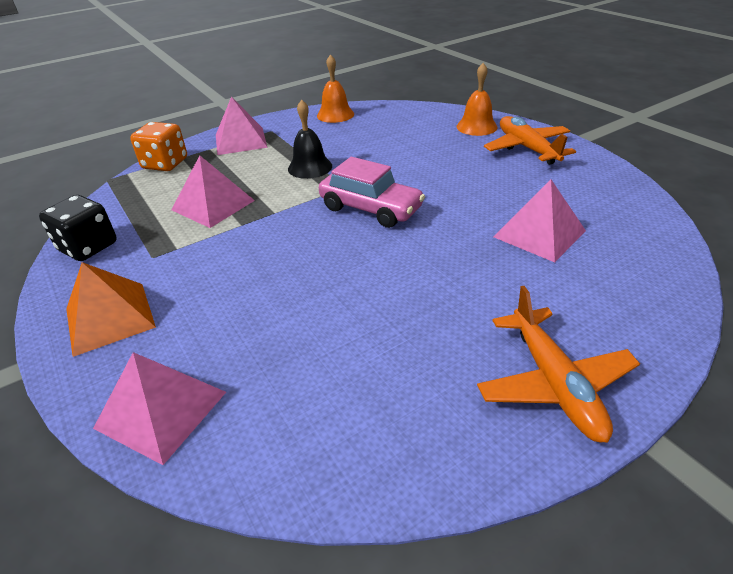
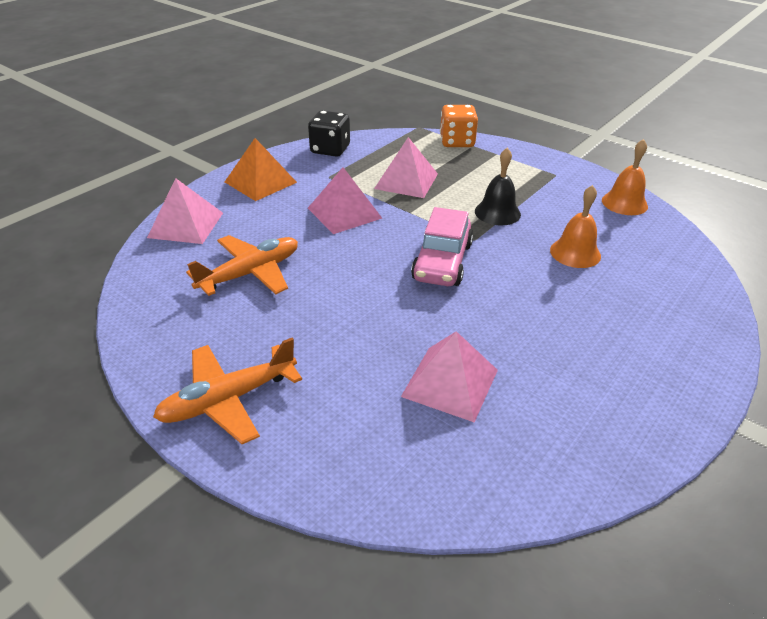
camera: 70 degrees right, 0 degrees up
(241, 141) = (522, 164): pink pyramid -> pink pyramid (344, 213)
(476, 126) = (684, 312): orange bell -> orange bell (575, 253)
(527, 148) = (654, 363): orange plane -> orange plane (250, 273)

